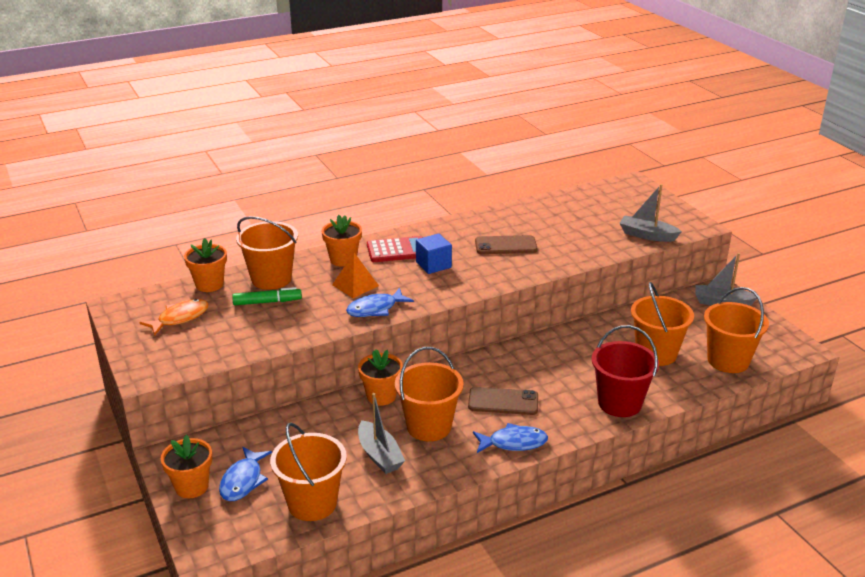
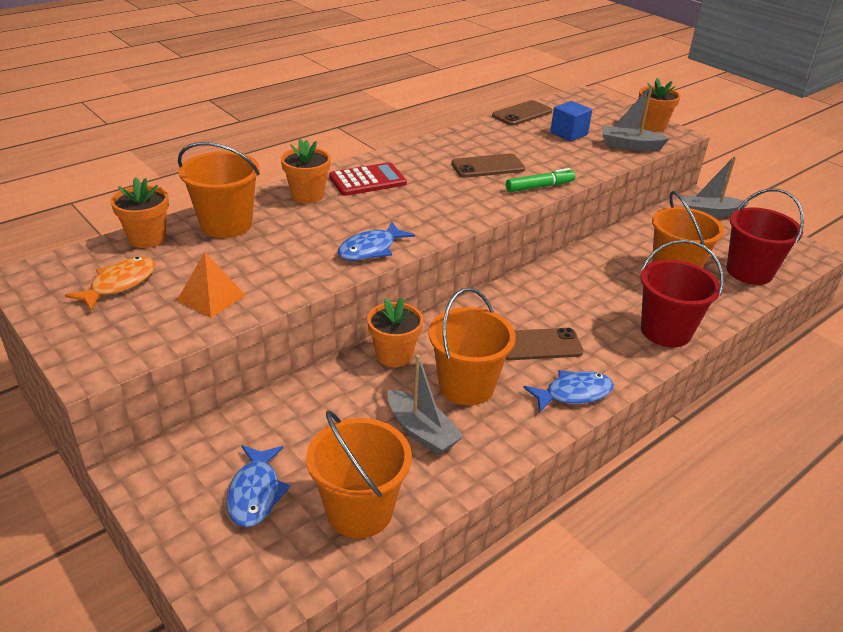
camera: 15 degrees left, 5 degrees up
(191, 486) = (185, 512): orange flower pot -> orange flower pot (652, 126)
(267, 302) = (231, 253): green marker -> green marker (539, 187)
(355, 285) = (334, 223): orange pyramid -> orange pyramid (211, 297)
(433, 265) = (417, 193): blue cube -> blue cube (568, 133)
(562, 197) = (522, 114): none -> brown phone
(728, 360) = (749, 272): orange bucket -> red bucket

